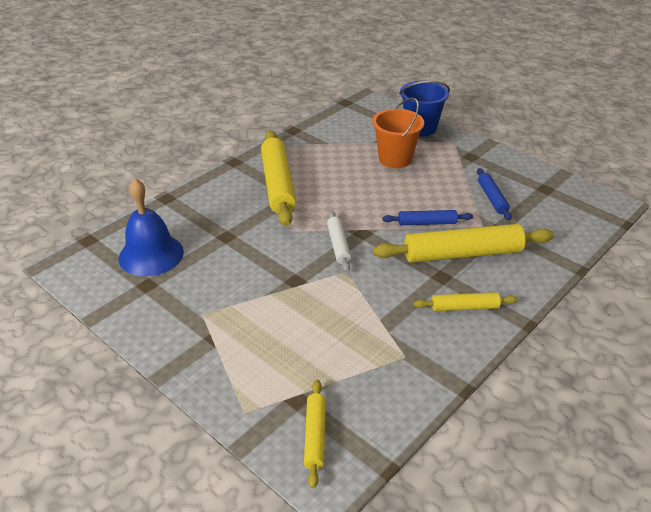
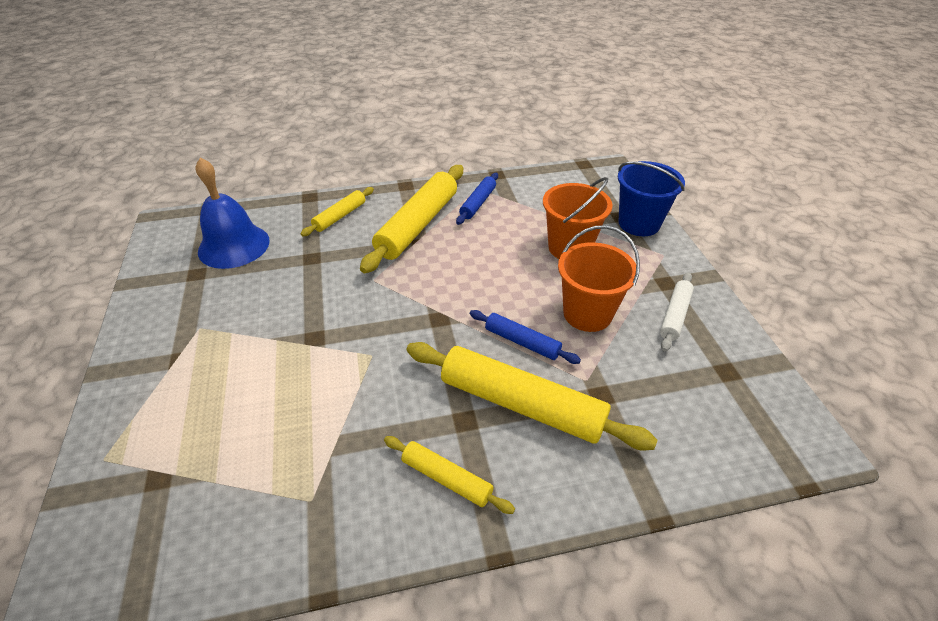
camera: 35 degrees right, 5 degrees up
(315, 436) = (120, 536): yellow rolling pin -> yellow rolling pin (340, 216)
(338, 245) = (399, 320): white rolling pin -> white rolling pin (674, 315)
(446, 192) = (587, 314): none -> orange bucket
(492, 198) = (637, 349): blue rolling pin -> blue rolling pin (478, 203)

